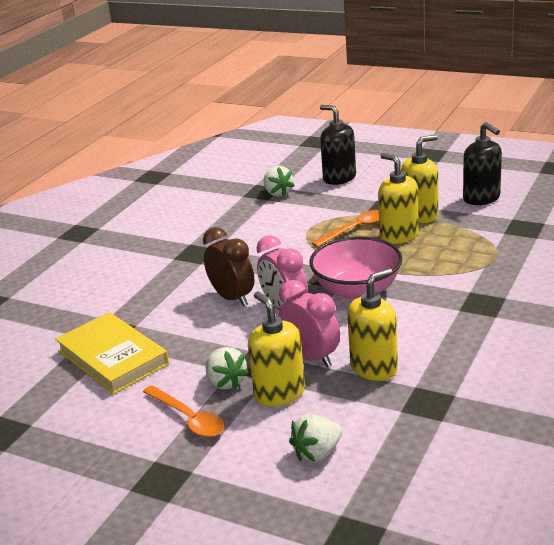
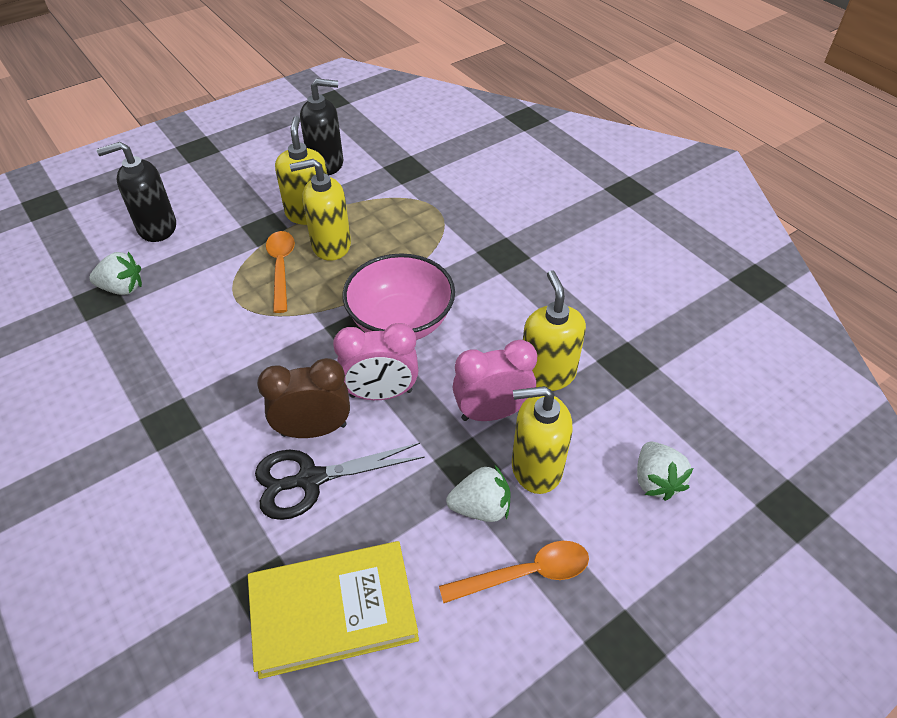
camera: 65 degrees left, 20 degrees up
(195, 313) = (311, 479): none -> black scissors

